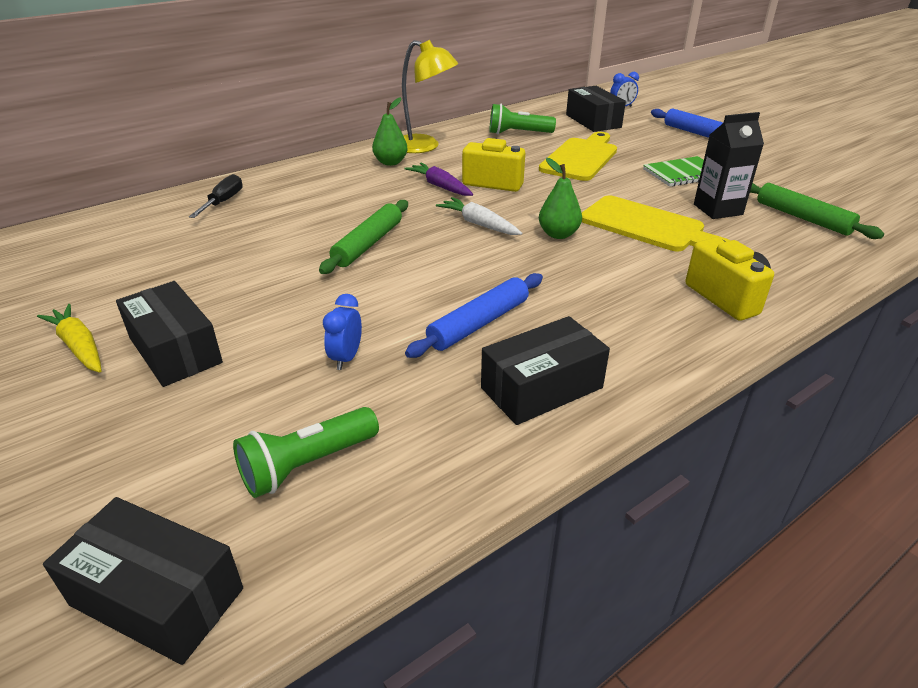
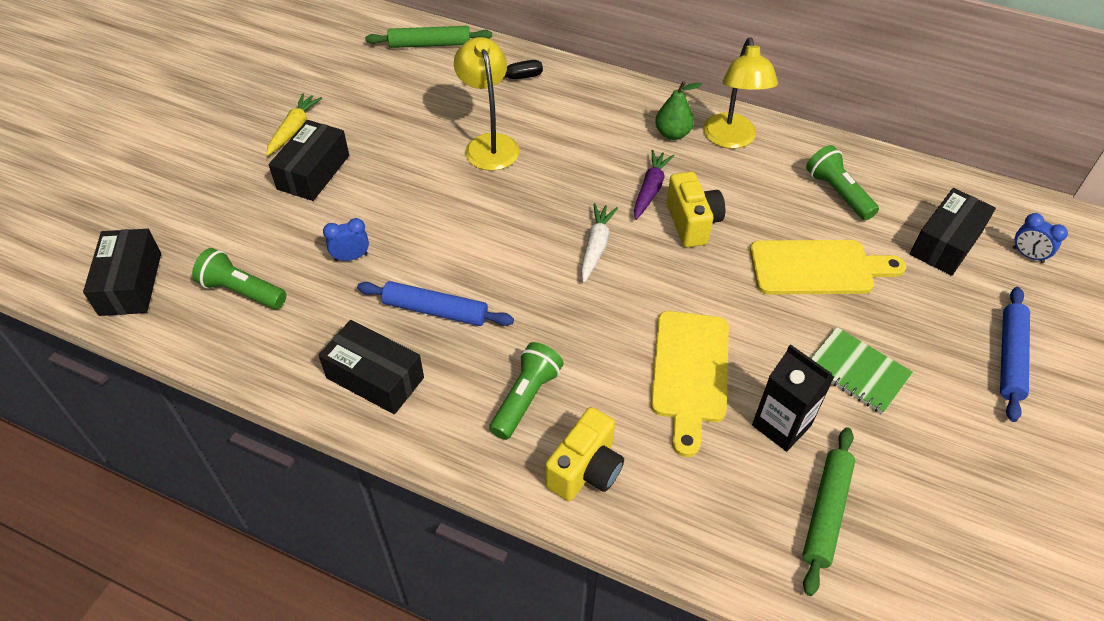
camera: 60 degrees right, 15 degrees up
(290, 236) = (489, 144): none -> yellow lamp
(368, 244) = (508, 193): green rolling pin -> green rolling pin (429, 44)
(558, 234) = (618, 309): green pear -> none
(628, 304) = (525, 398): none -> green flashlight

